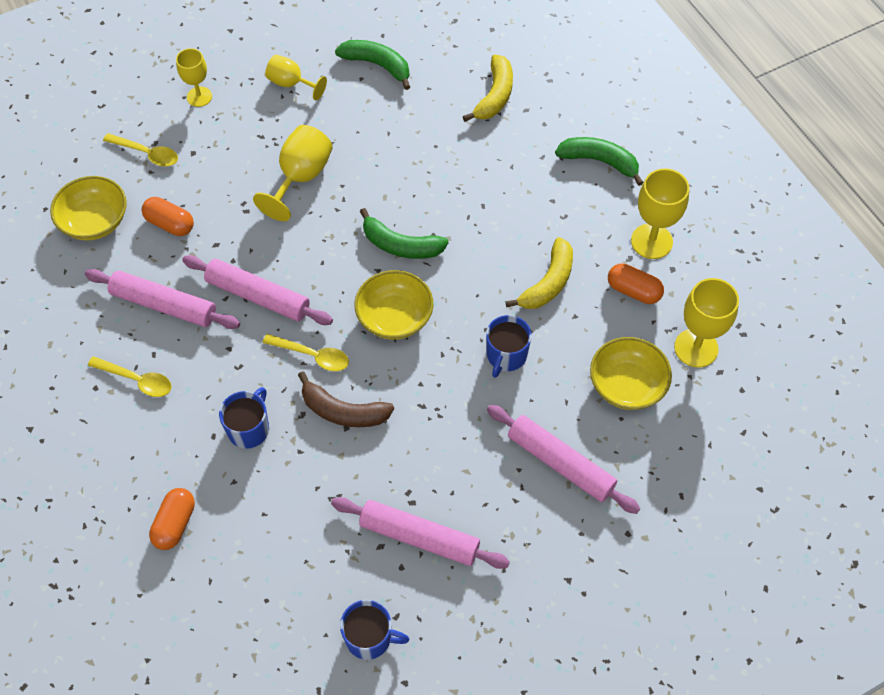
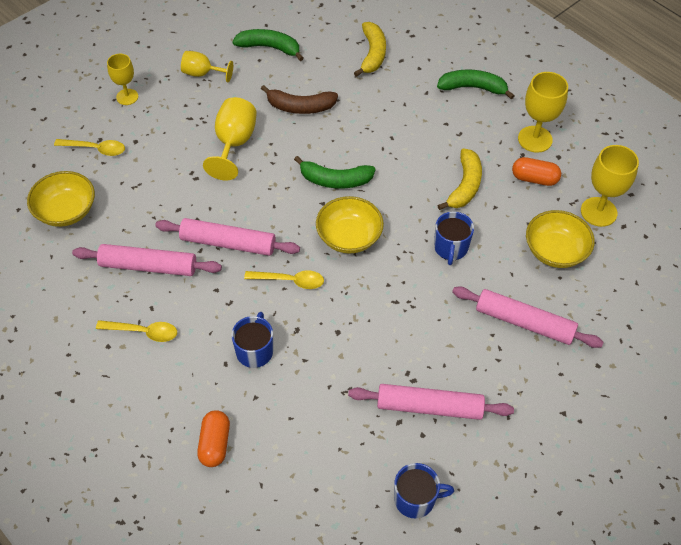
camera: 15 degrees left, 5 degrees down
(170, 224) = (133, 200): orange capsule -> none
(343, 411) = (331, 320): brown banana -> brown banana (300, 107)

